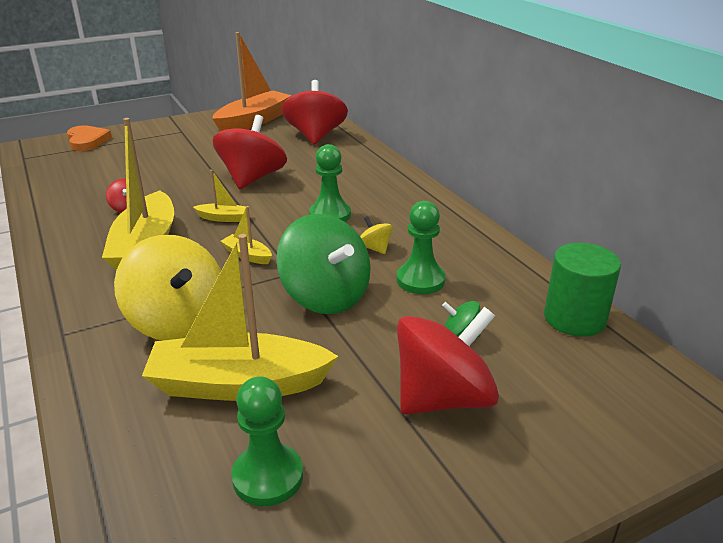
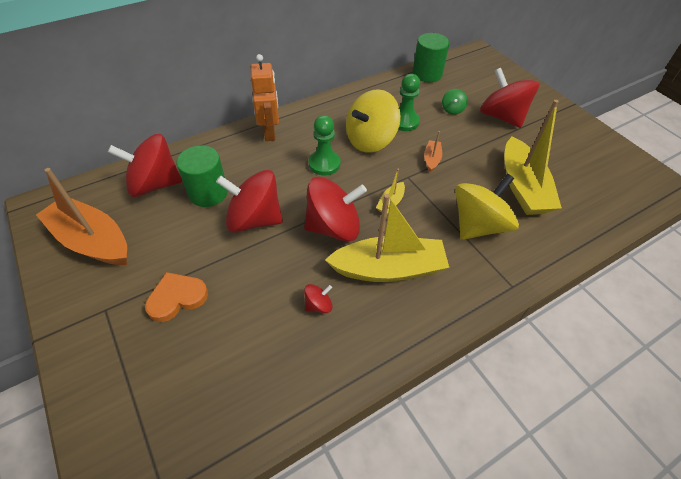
camera: 95 degrees left, 20 degrees up
(87, 141) = (113, 421): orange heart -> orange heart (177, 298)
(223, 218) = (334, 227): yellow boat -> red spinning top
(268, 477) = (575, 168): green pawn -> none
(297, 157) = (208, 193): none -> green cylinder
(325, 296) = (431, 159): green spinning top -> orange boat
(375, 248) = (370, 140): yellow spinning top -> yellow spinning top, size x2.29
(394, 184) = (270, 132): none -> orange robot

